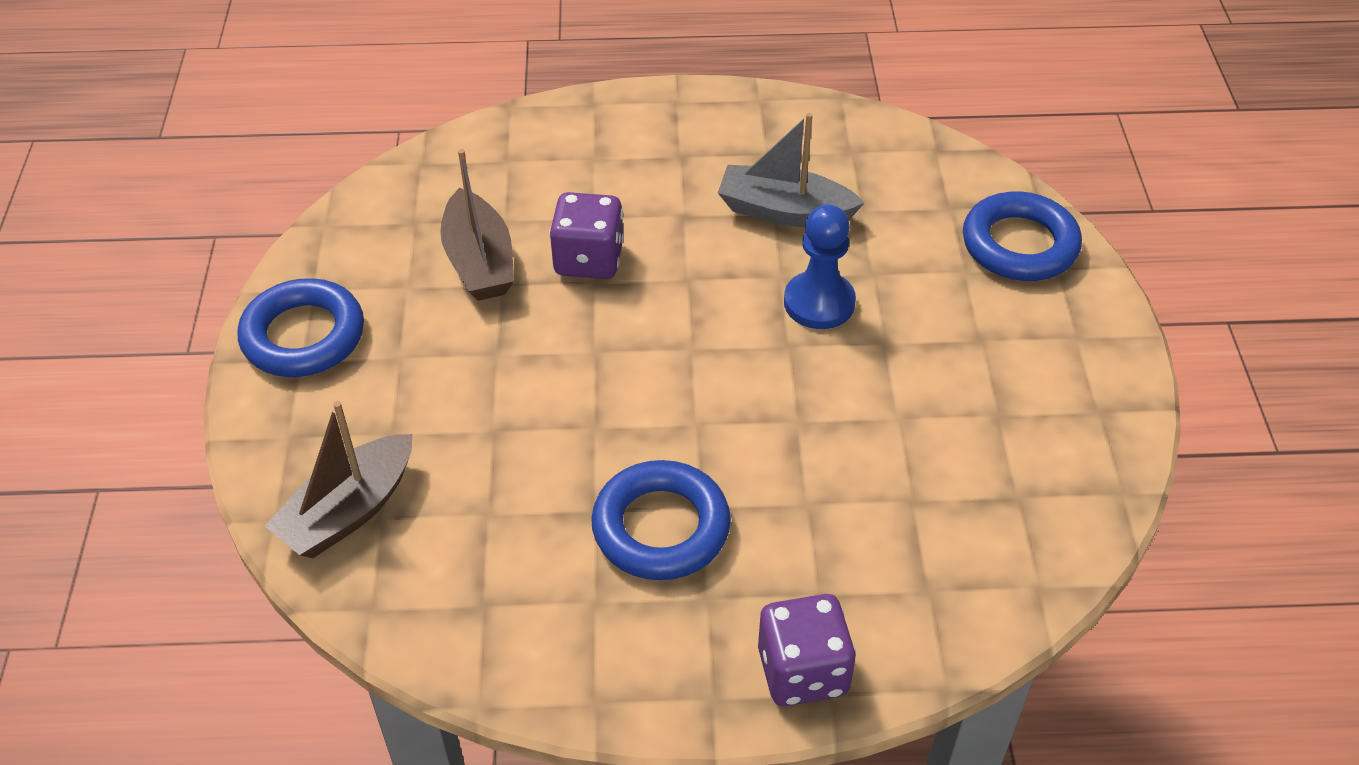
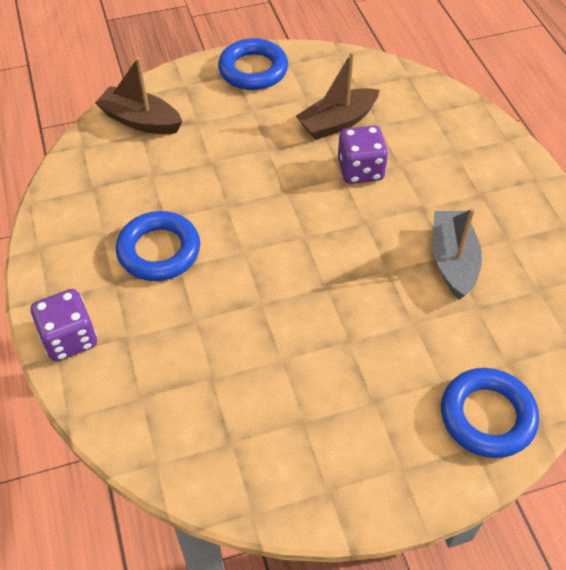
camera: 75 degrees right, 5 degrees up
(819, 303) = (371, 296): blue pawn -> none

